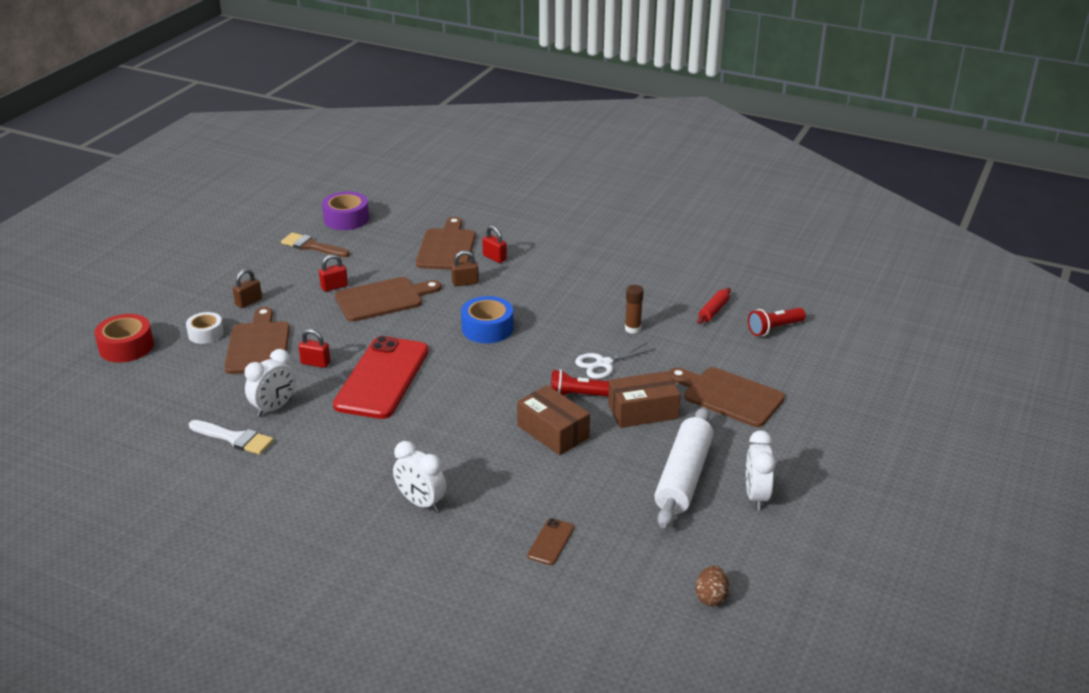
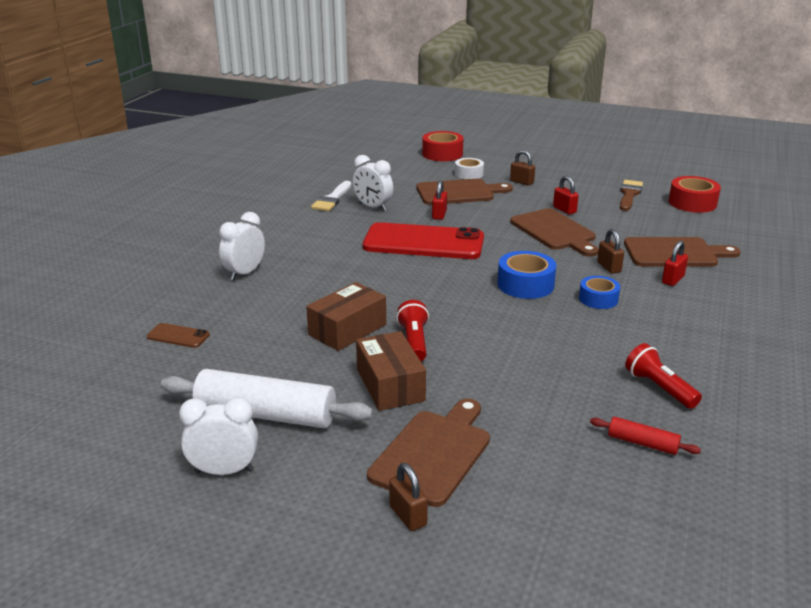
camera: 85 degrees right, 5 degrees down
(346, 219) = (692, 203): purple tape -> red tape
(520, 297) = (598, 299): none -> blue tape
(604, 363) = (480, 356): white scissors -> none
(633, 329) = (564, 375): brown glue stick -> none
(711, 597) = (65, 432): brown egg -> none
(774, 329) = (622, 505): red flashlight -> red flashlight (659, 388)
(794, 411) = (408, 516): none -> brown padlock

